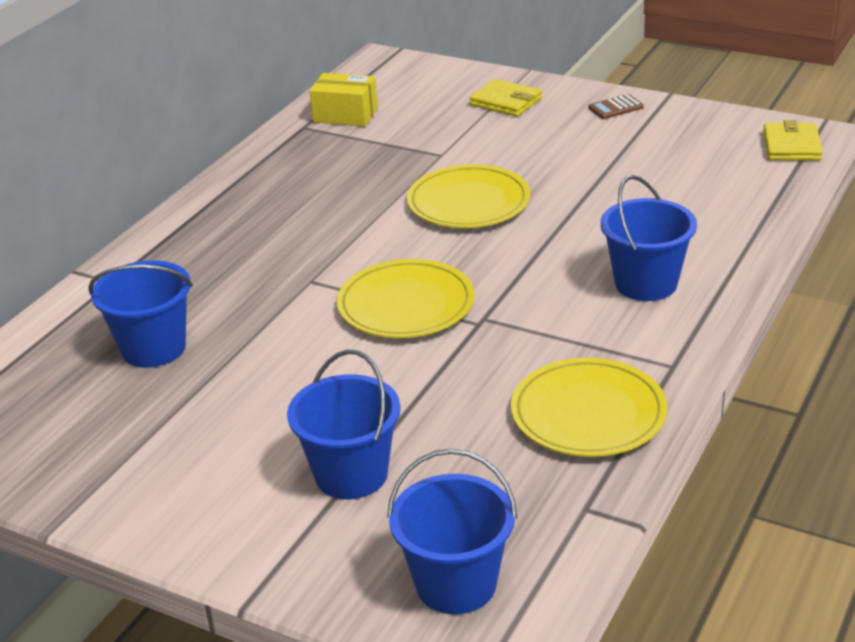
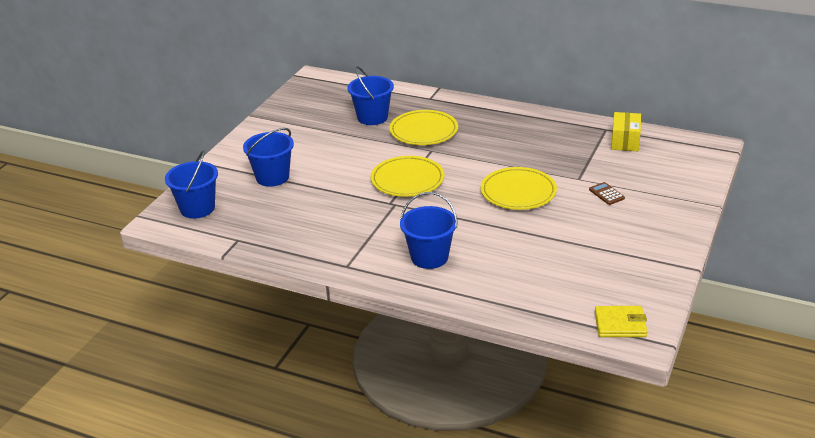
camera: 85 degrees right, 0 degrees up
(506, 102) = (661, 198): yellow wallet -> none
(588, 414) = (308, 239): yellow plate -> yellow plate (423, 131)
(615, 108) = (664, 244): brown calculator -> brown calculator (606, 194)

